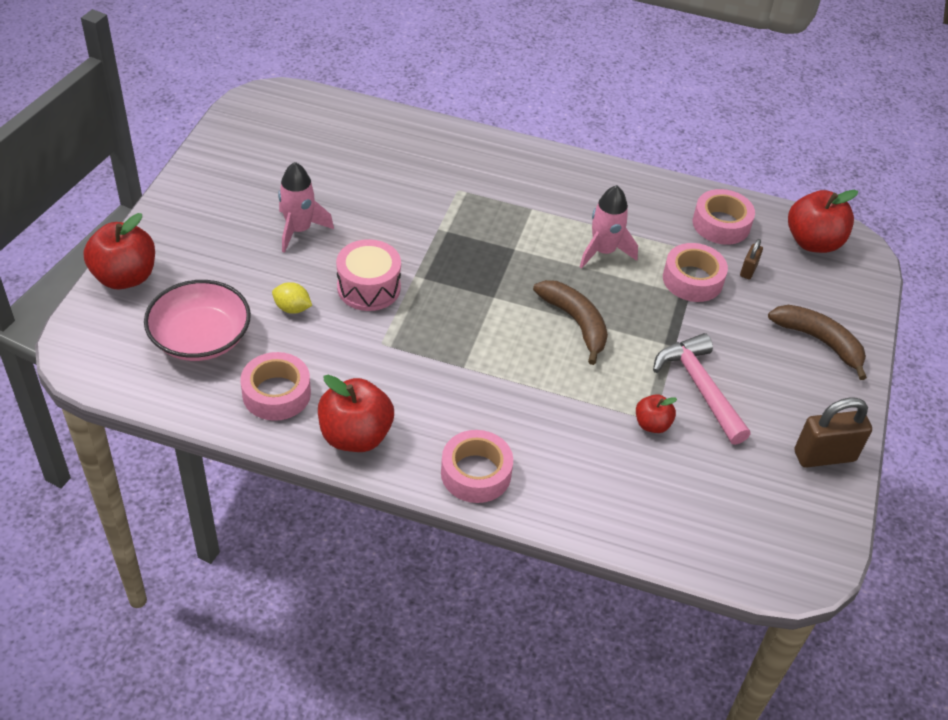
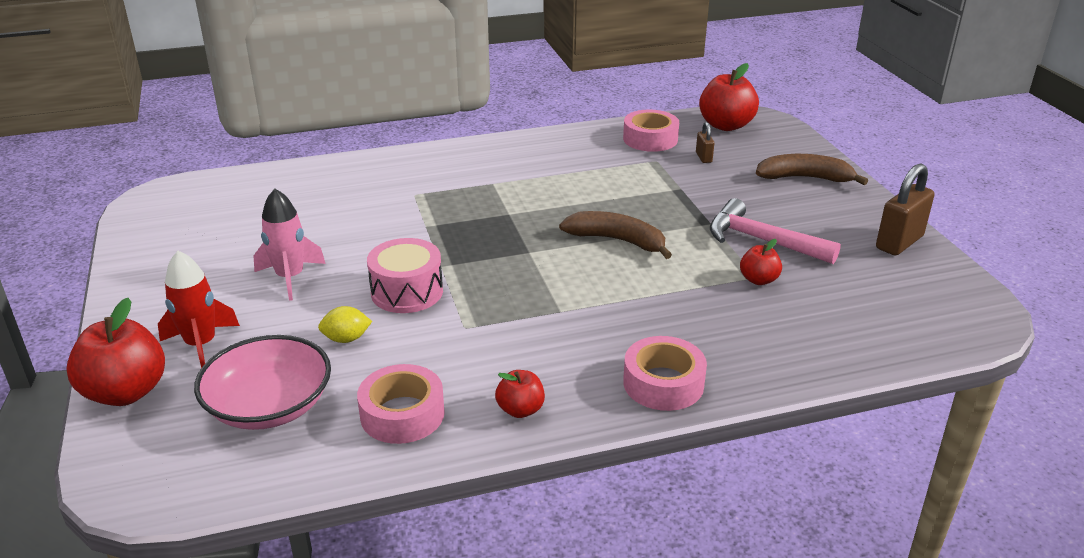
camera: 30 degrees left, 15 degrees down
(196, 261) = (201, 345): none -> red rocket
(355, 436) = (520, 410): red apple -> red apple, size x0.54
(603, 251) = (583, 188): pink rocket -> none
(692, 279) = (671, 178): pink tape -> none

